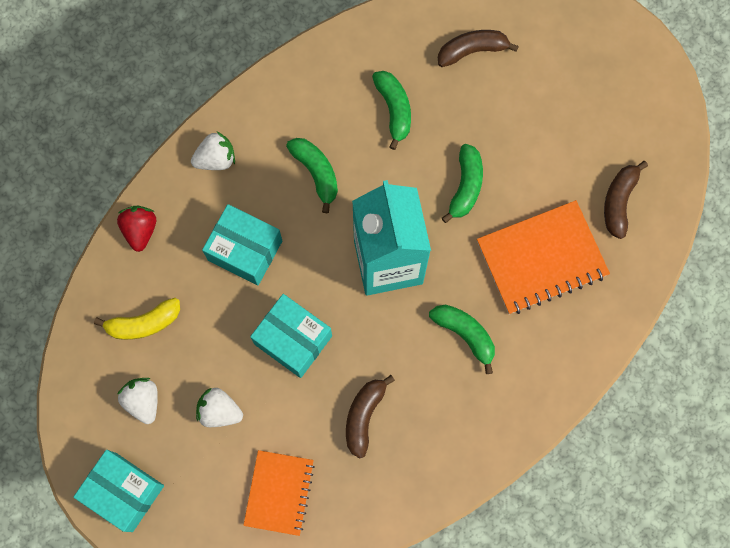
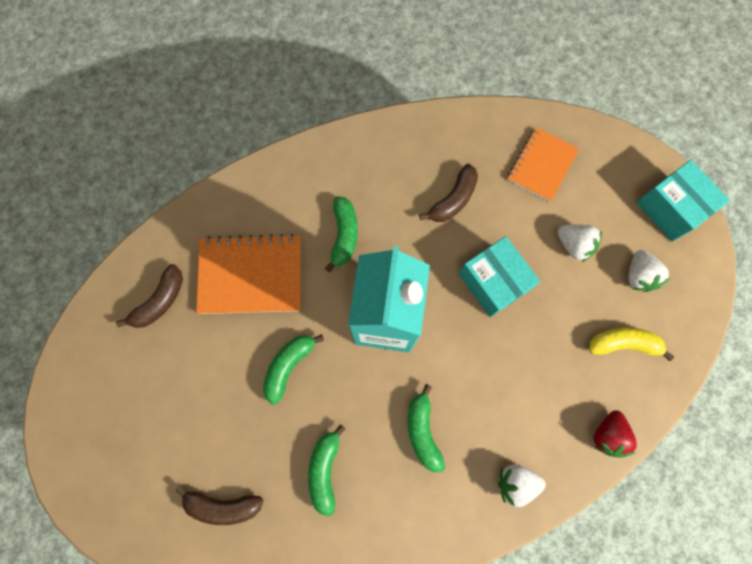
camera: 160 degrees left, 0 degrees up
(245, 250) = (513, 378): turquoise box -> none
(465, 334) = (344, 235): green banana -> green banana turned 150 degrees counterclockwise

